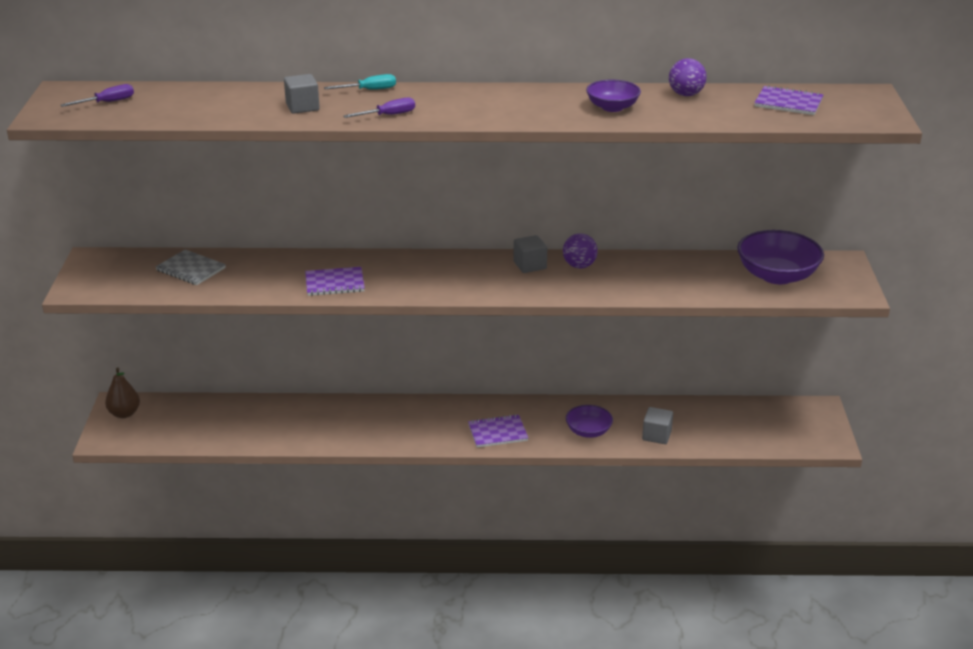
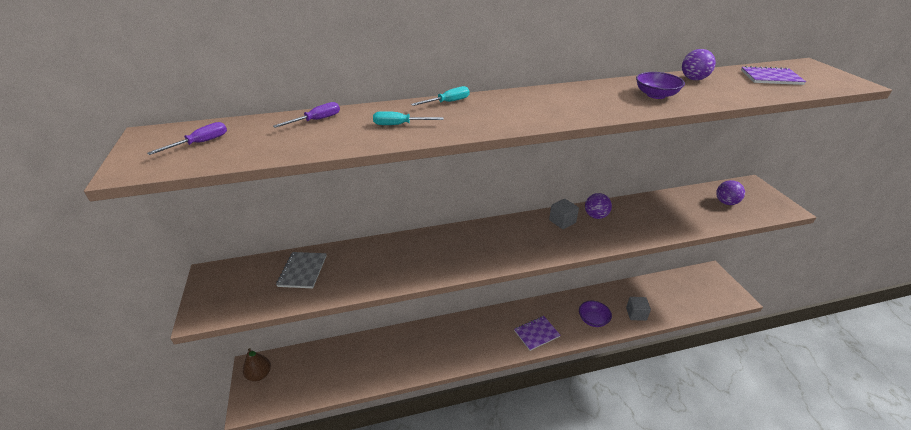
camera: 15 degrees left, 5 degrees up
(191, 269) = (302, 271): grey notebook -> grey notebook turned 75 degrees clockwise
(302, 107) = (399, 125): grey cube -> turquoise screwdriver
(334, 283) = (428, 264): purple notebook -> none
(388, 115) = (484, 124): purple screwdriver -> purple screwdriver (316, 120)
(777, 275) = (726, 202): purple bowl -> purple ball

